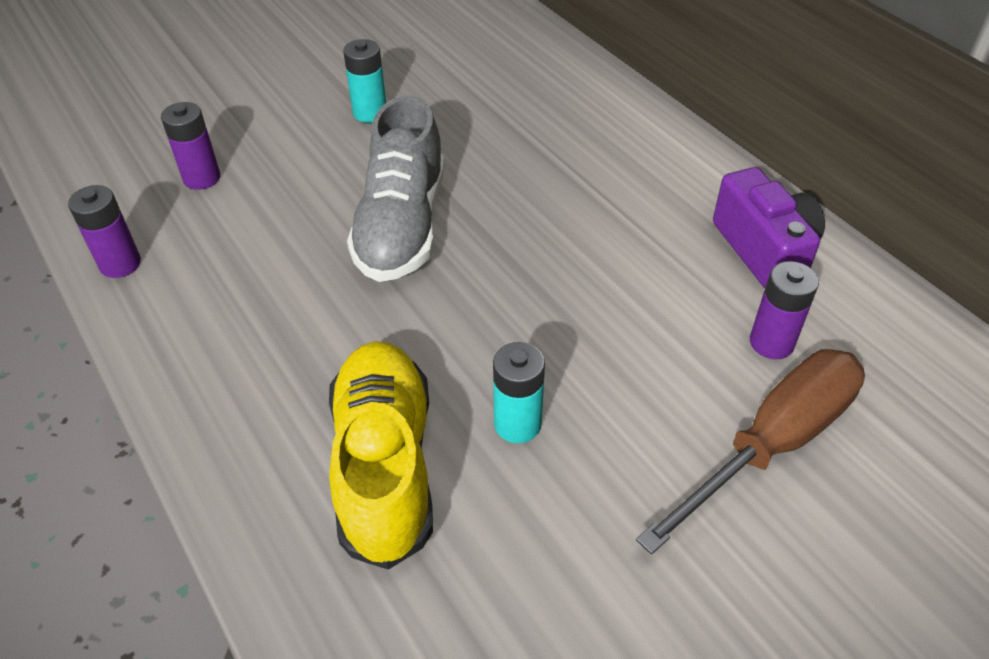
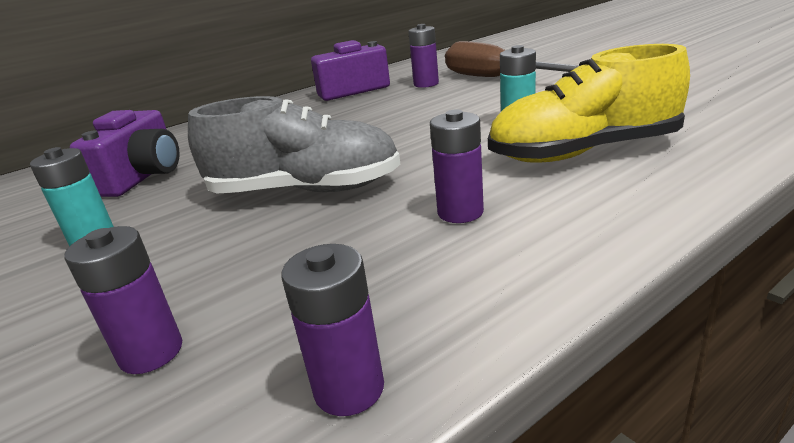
camera: 90 degrees left, 20 degrees down
(296, 334) = (460, 212): none -> purple battery
(496, 108) = (143, 176): none -> purple camera

